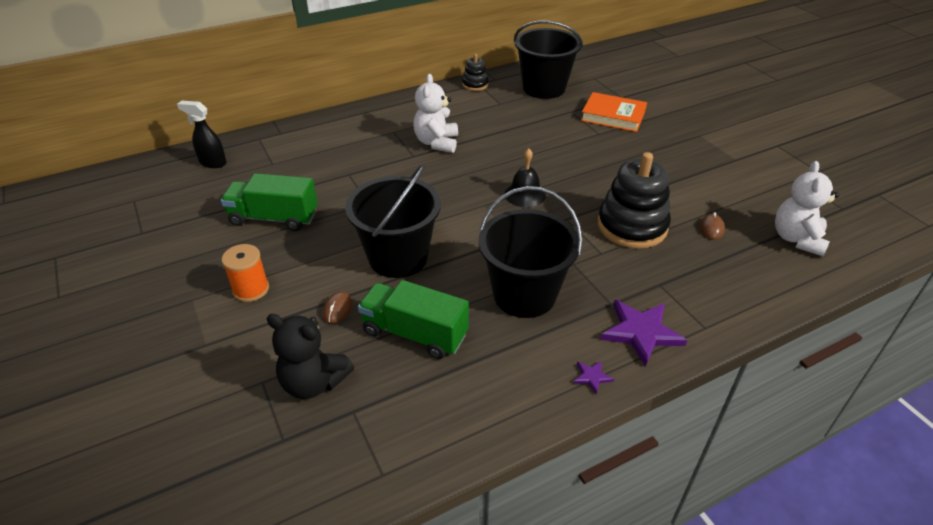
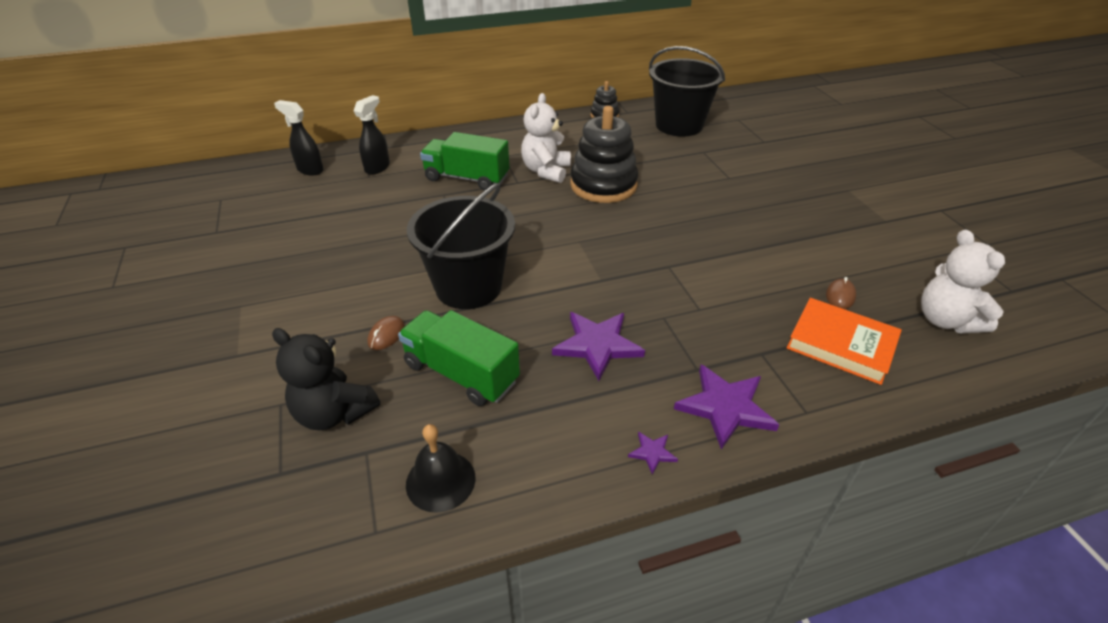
camera: 10 degrees right, 0 degrees up
(251, 289) = (303, 302): orange spool -> none
(274, 218) = (352, 231): green truck -> green truck (467, 178)
(278, 154) = (377, 167): none -> black spray bottle
(524, 294) = (597, 345): black bucket -> purple star
(525, 194) = (628, 234): black bell -> black bell (440, 480)
(613, 116) = (750, 160): orange book -> orange book (841, 345)
(632, 226) = (743, 283): black stacking toy -> black stacking toy (603, 185)
(797, 239) = (945, 320): white teddy bear -> white teddy bear turned 45 degrees counterclockwise

